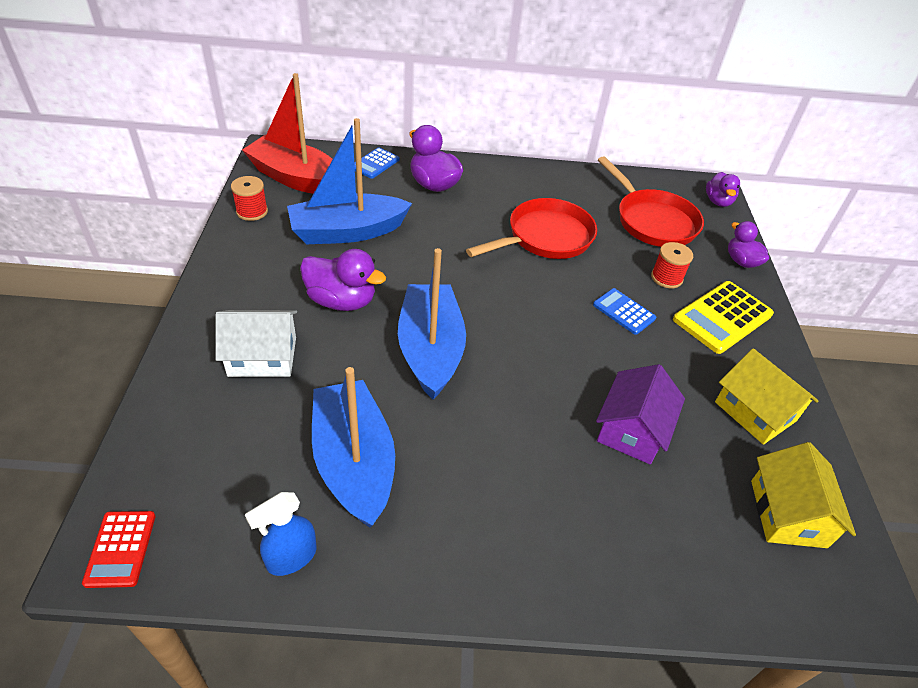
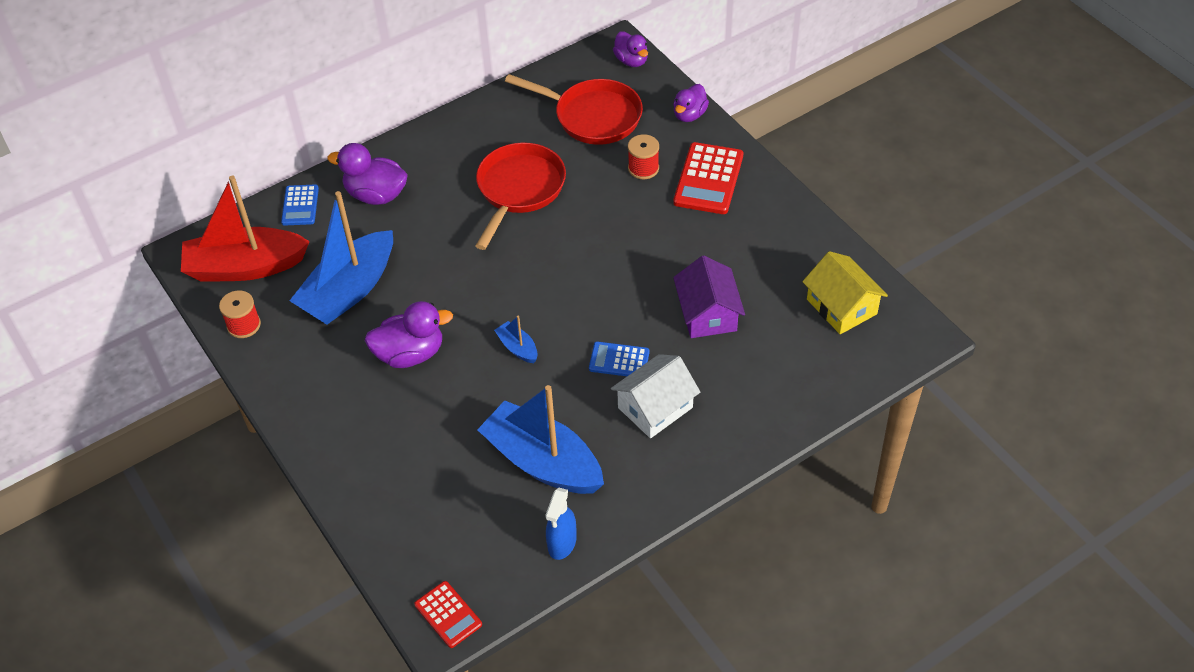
camera: 30 degrees left, 5 degrees up
(262, 356) = (398, 437): white house -> white house (655, 407)
(430, 349) = (517, 348): blue boat -> blue boat, size x0.43
(623, 312) = (633, 221): blue calculator -> blue calculator (619, 360)
(722, 317) = (708, 179): yellow calculator -> red calculator
(741, 261) = (689, 115): purple duck -> purple duck turned 90 degrees counterclockwise
(755, 411) = (779, 245): yellow house -> none

